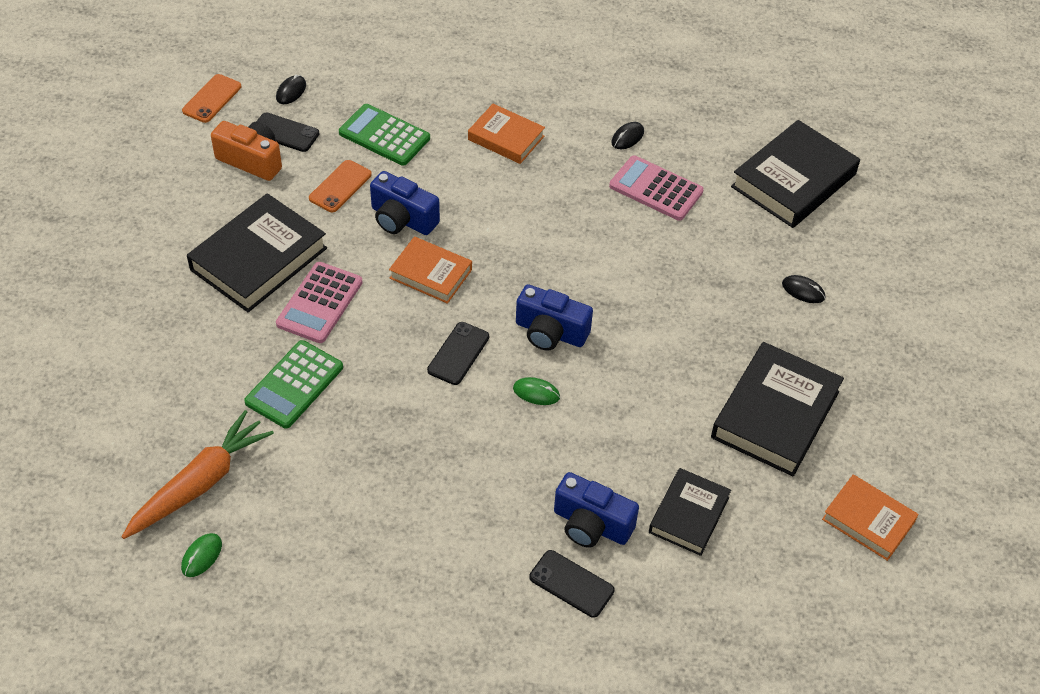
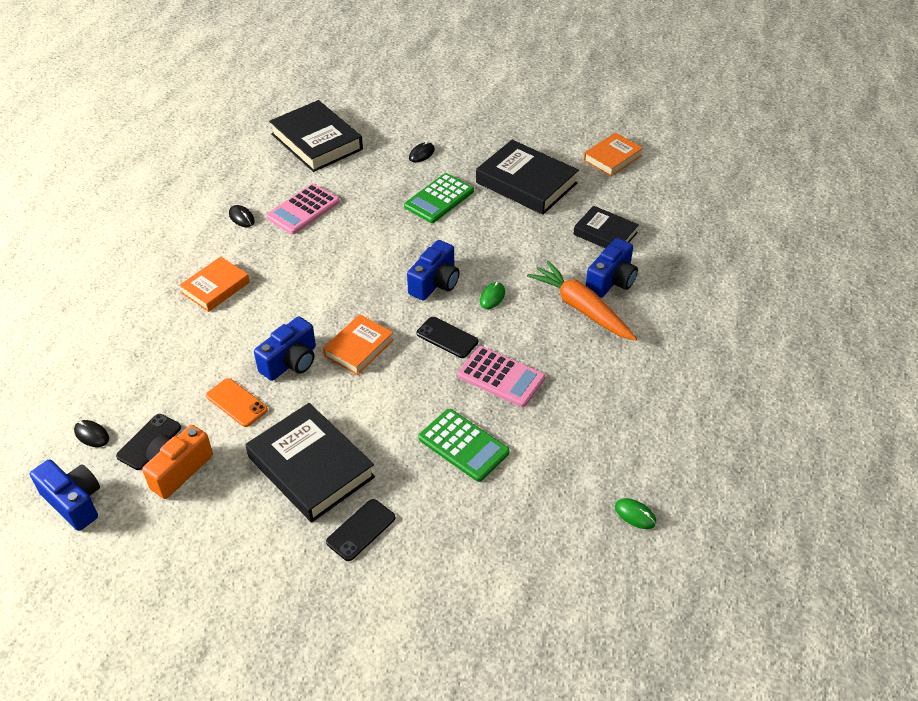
camera: 80 degrees left, 5 degrees down
(200, 483) = (561, 515): orange carrot -> orange carrot (581, 308)
(212, 99) = (74, 502): orange phone -> blue camera
(319, 303) = (375, 424): pink calculator -> pink calculator (501, 377)
(384, 135) = (182, 367): green calculator -> green calculator (439, 199)
(571, 584) = (659, 296): black phone -> black phone (361, 530)

